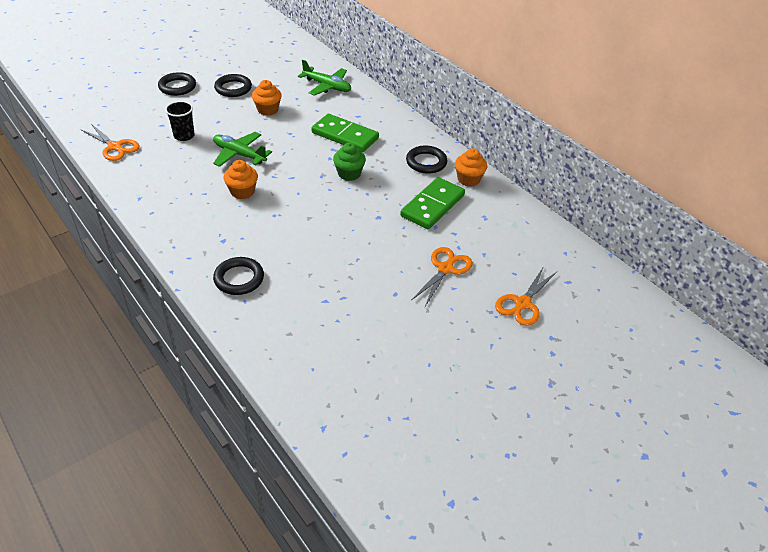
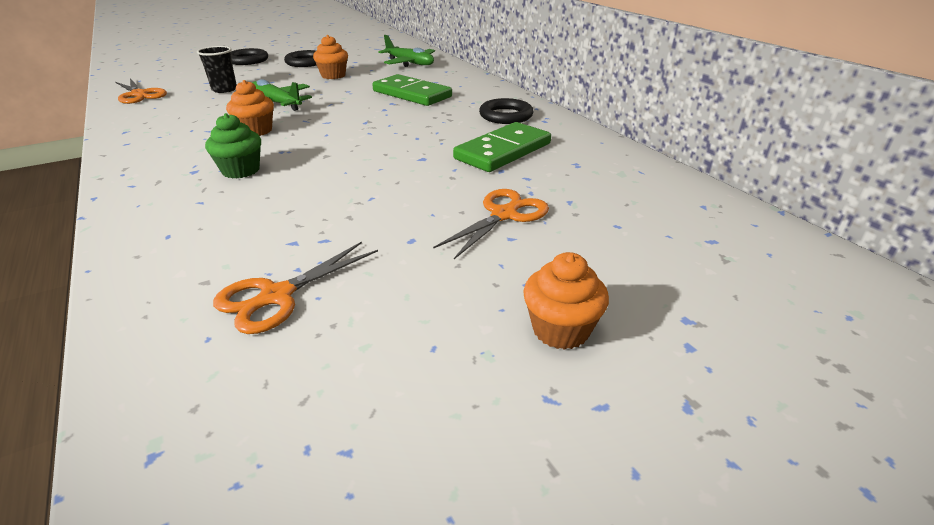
camera: 10 degrees right, 10 degrees down
(239, 279) = (181, 210): black ring -> none
(349, 174) = (401, 121): green cupcake -> green cupcake (241, 170)
(468, 179) = (559, 131): orange cupcake -> orange cupcake (560, 330)
(523, 303) = (630, 265): orange scissors -> orange scissors (277, 296)

